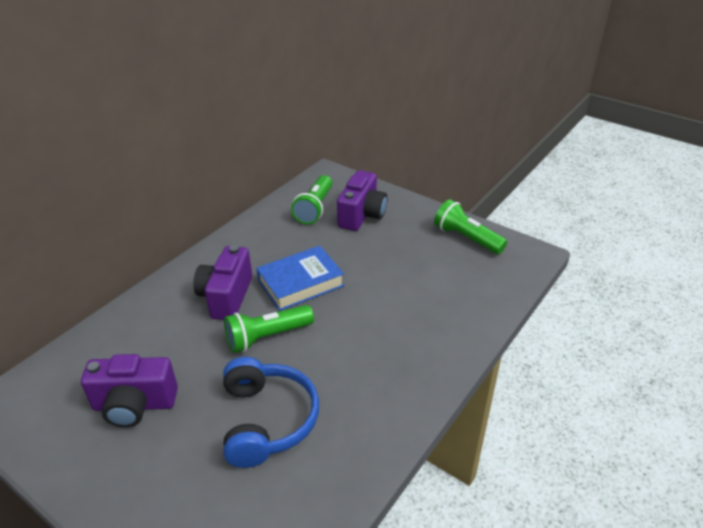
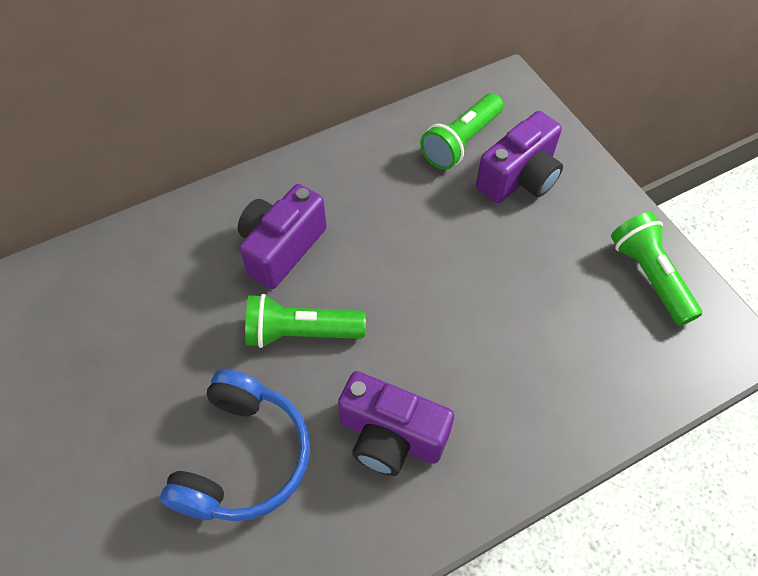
camera: 25 degrees right, 20 degrees up
(134, 405) = (112, 366): purple camera -> purple camera (391, 436)
(300, 283) = (382, 263): blue book -> none

